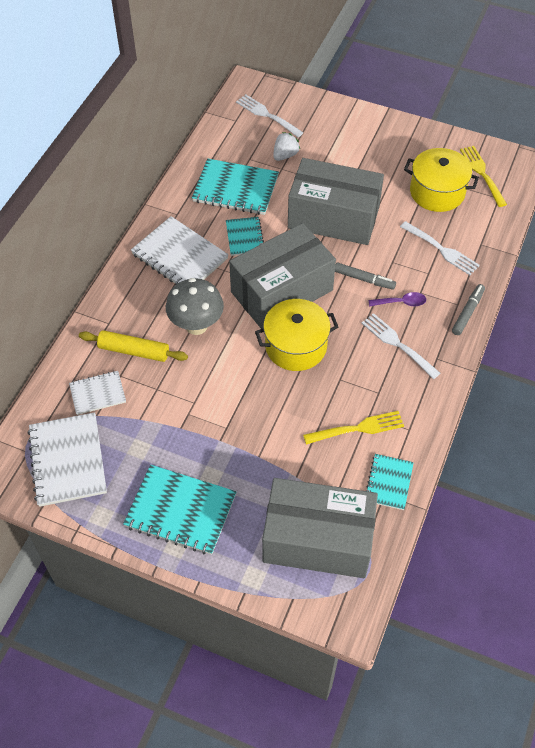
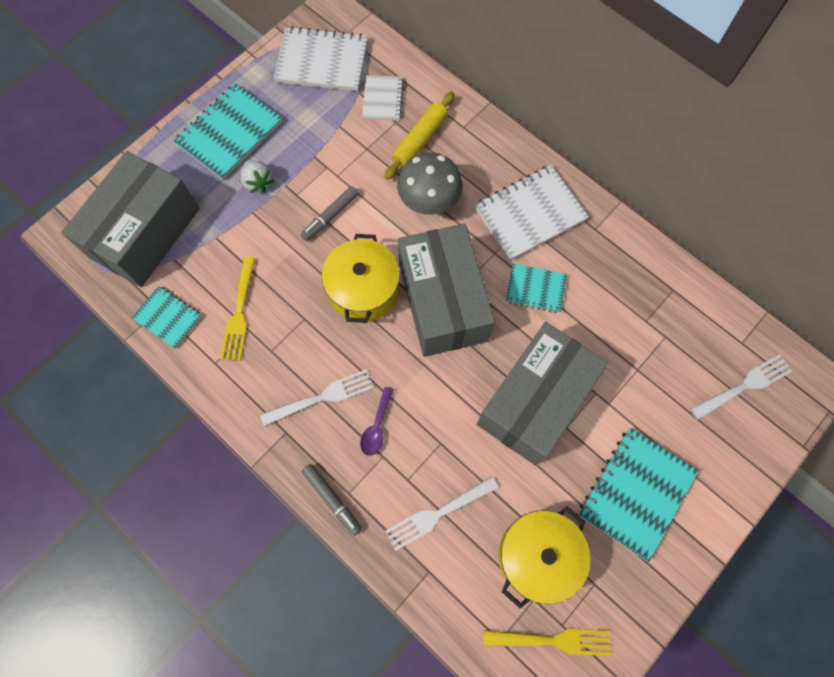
camera: 110 degrees right, 15 degrees up
(235, 189) = (617, 303): turquoise notebook -> turquoise notebook (635, 493)
(285, 155) = (660, 382): white strawberry -> white strawberry (258, 182)
(364, 279) = (426, 398): grey marker -> grey marker (330, 216)

